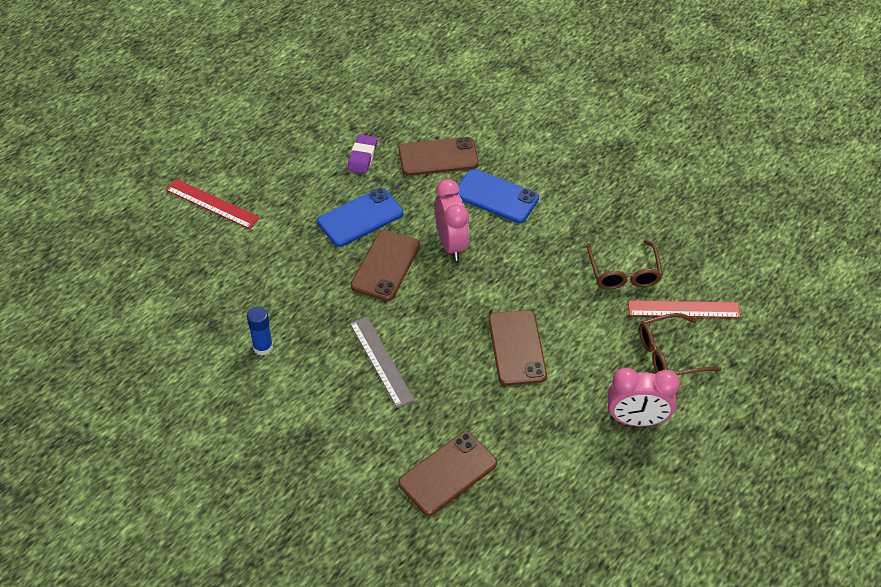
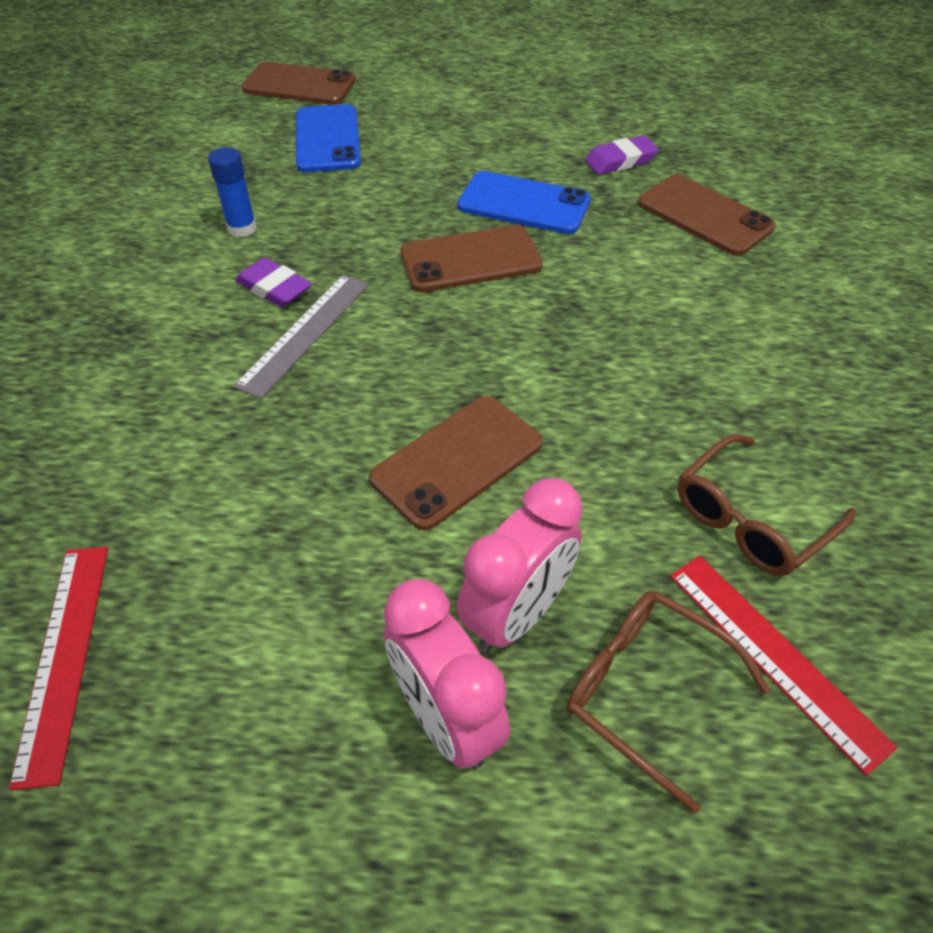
camera: 55 degrees right, 0 degrees up
(212, 203) = (418, 102): red ruler -> red ruler (64, 657)
(332, 357) = (274, 288): none -> purple eraser
(447, 473) = (147, 503): brown phone -> brown phone (299, 85)
(451, 244) = (574, 297): pink clock -> pink clock (516, 614)
(496, 196) = (711, 297): blue phone -> blue phone (327, 139)

